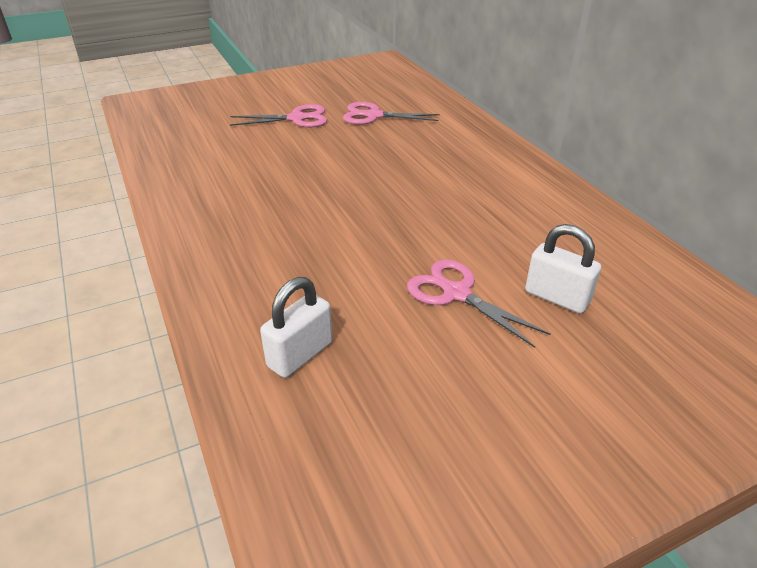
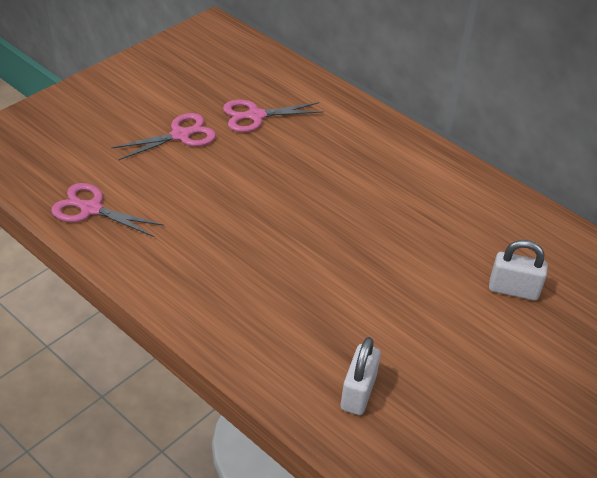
camera: 25 degrees left, 5 degrees up
(456, 293) = (440, 306): pink scissors -> pink scissors (91, 209)

